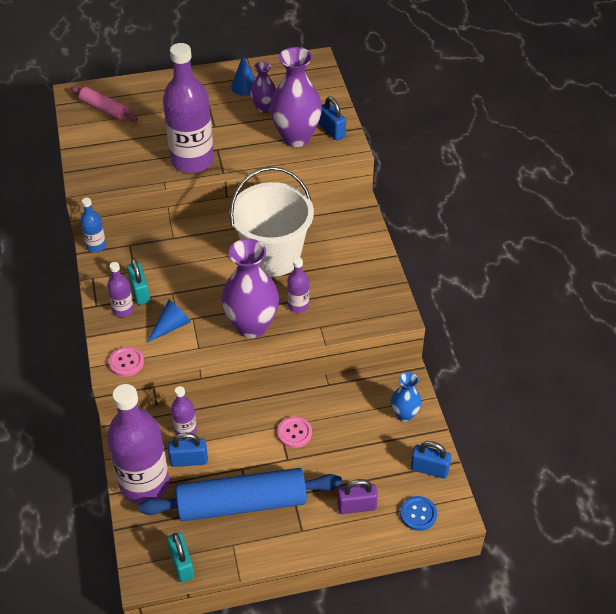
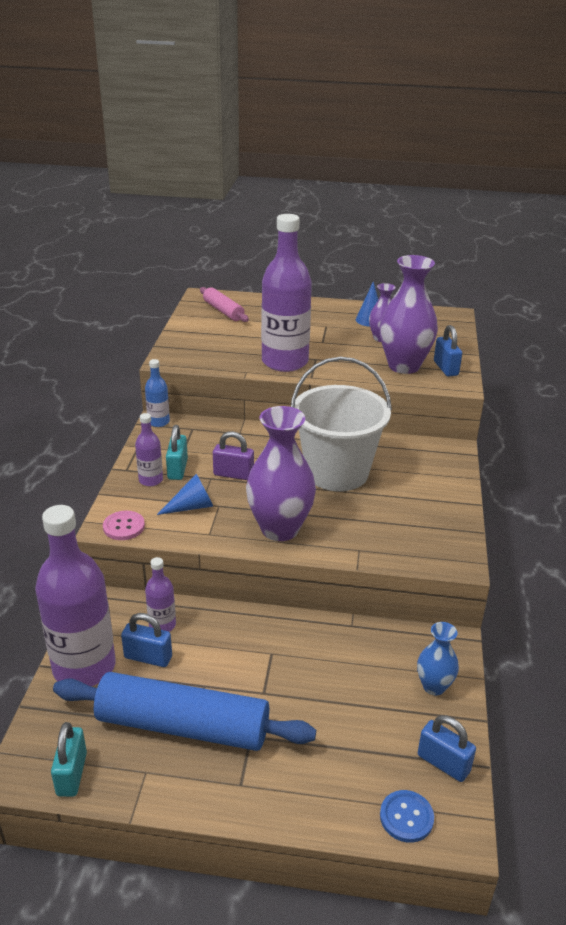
camera: 20 degrees right, 15 degrees down
(294, 433) = (286, 665): pink button -> none
(298, 306) = (343, 523): purple bottle -> none
(356, 506) = (326, 778): purple padlock -> purple padlock (233, 474)

